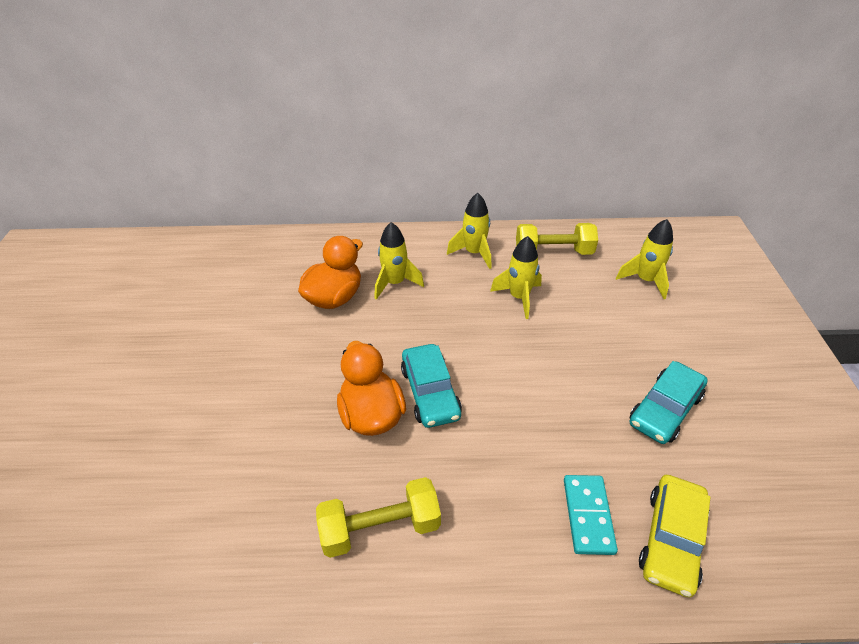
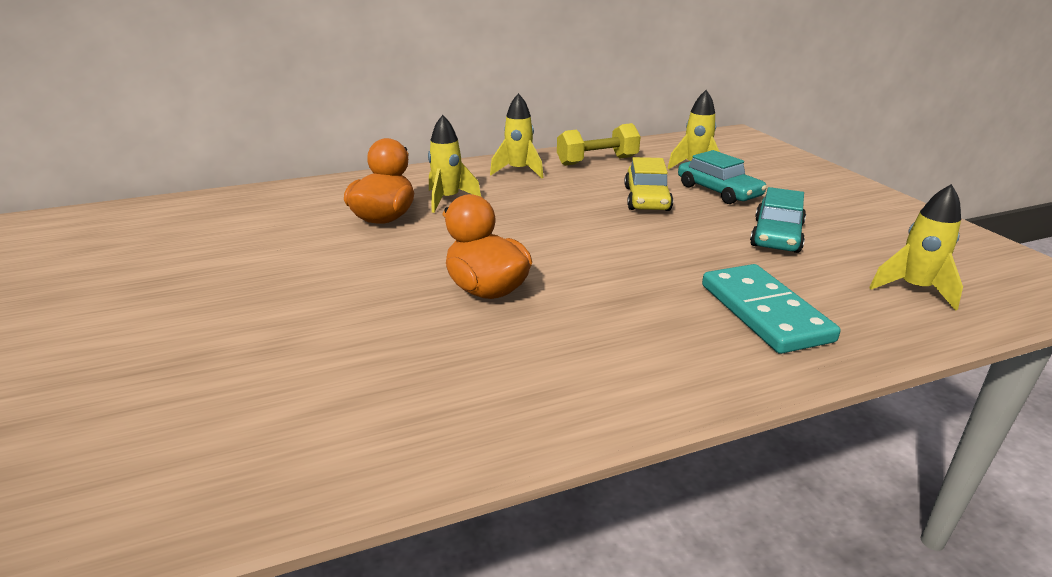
camera: 20 degrees left, 15 degrees down
(380, 528) = (556, 366): yellow dumbbell -> none
(430, 392) = (540, 263): turquoise car -> turquoise car (718, 191)
(519, 298) = (585, 191): yellow rocket -> yellow rocket (914, 289)
(588, 515) = (764, 312): turquoise domino -> turquoise domino, size x1.51
(671, 539) = (851, 311): yellow car -> yellow car (646, 199)

